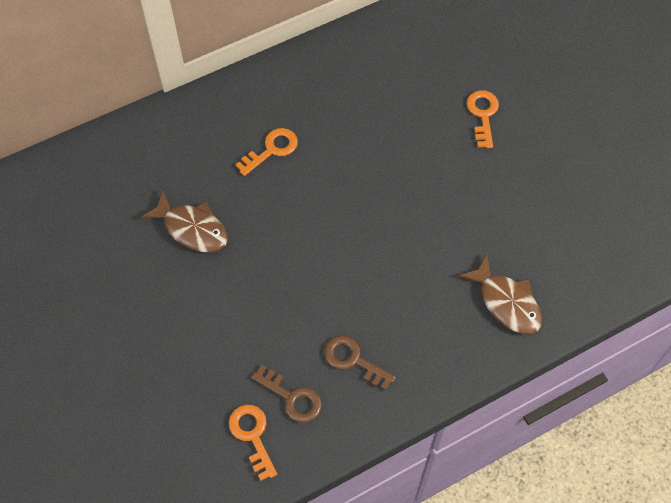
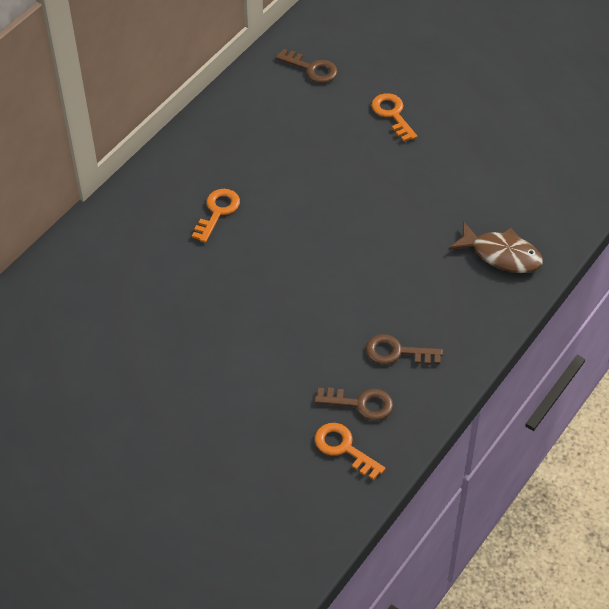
camera: 25 degrees left, 10 degrees down
(192, 229) = (183, 304): brown fish -> none
(433, 39) = (311, 69): none -> brown key

